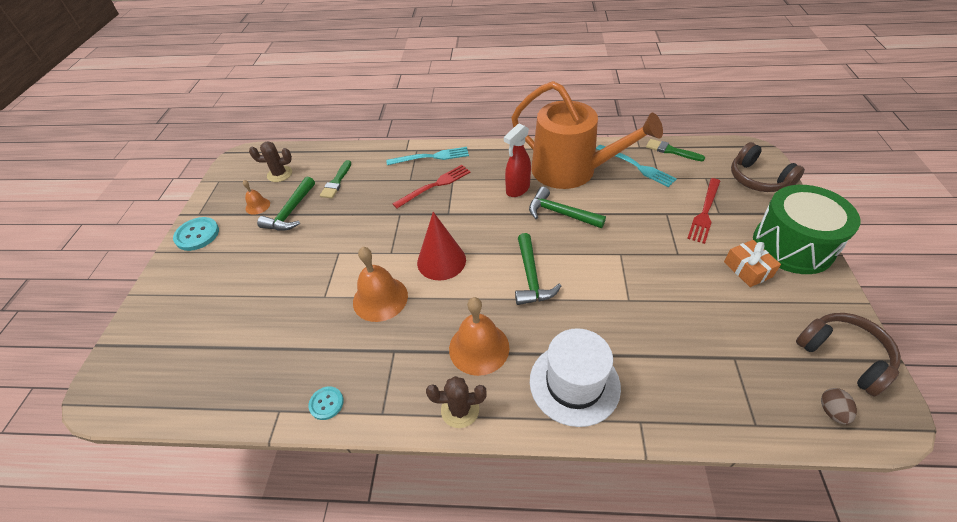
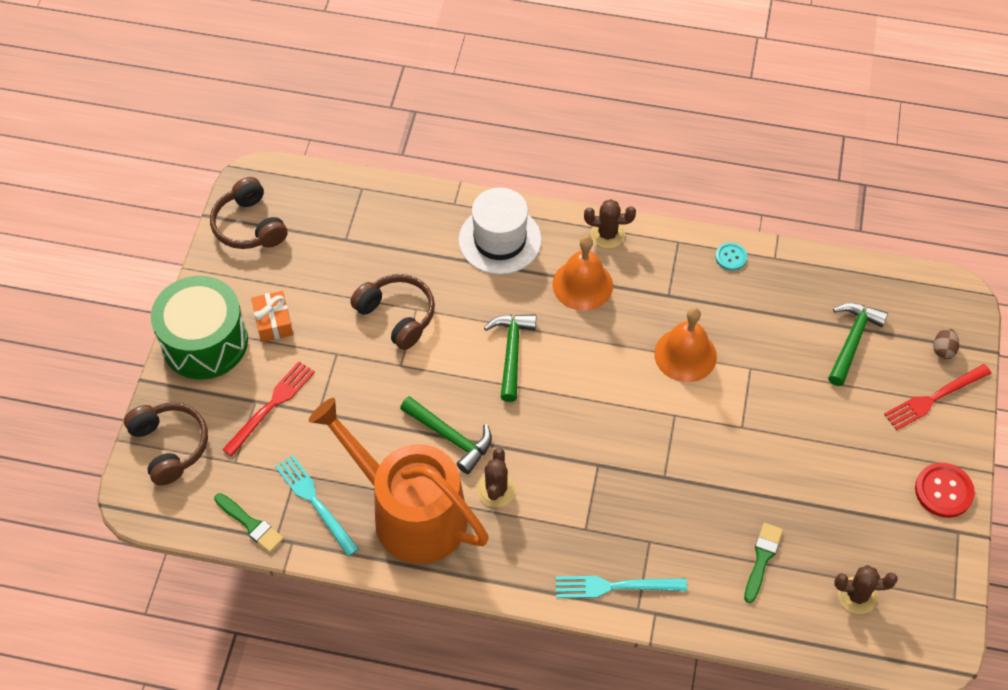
camera: 175 degrees left, 10 degrees up
(197, 235) = (943, 491): turquoise button -> red button
(257, 206) = (873, 531): orange bell -> none
(291, 212) = (820, 509): green hammer -> green hammer (852, 340)
(435, 185) = (612, 521): red fork -> red fork (934, 398)
(441, 261) = (612, 392): red cone -> none
(517, 189) = (496, 490): red spray bottle -> brown cactus
(643, 291) = (397, 315): none -> brown headphones
(832, 411) = (294, 188): brown egg -> brown egg (943, 350)

